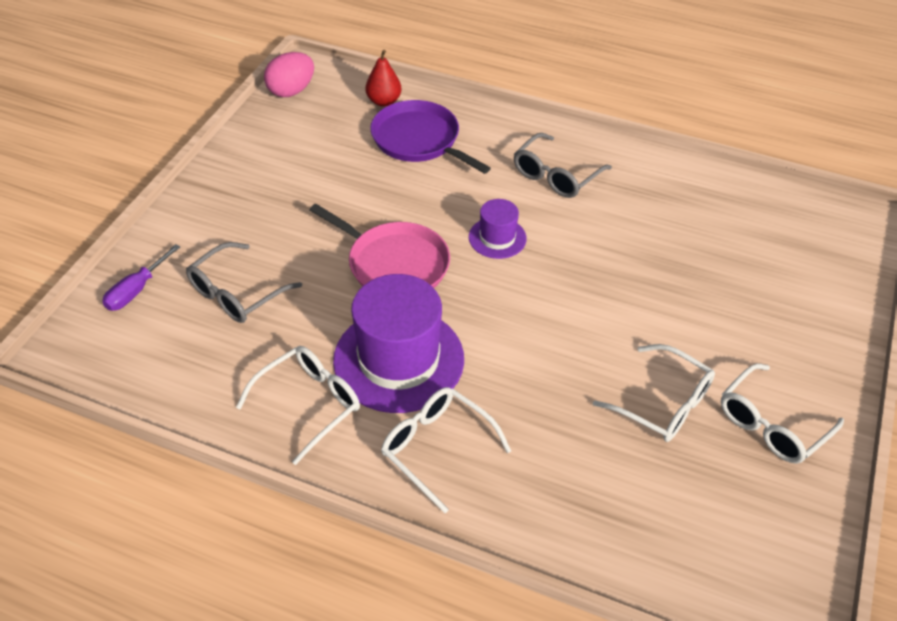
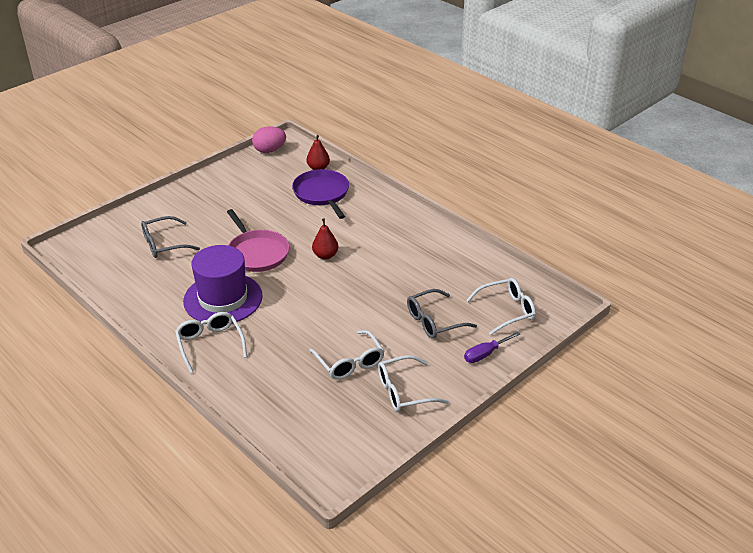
camera: 25 degrees right, 10 degrees down
(137, 290) = (116, 229): purple screwdriver -> purple screwdriver (485, 354)
(309, 404) = (161, 305): white glasses -> white glasses (506, 310)
(497, 238) = (325, 255): purple hat -> red pear
(556, 175) = (388, 232): grey glasses -> grey glasses (434, 321)

